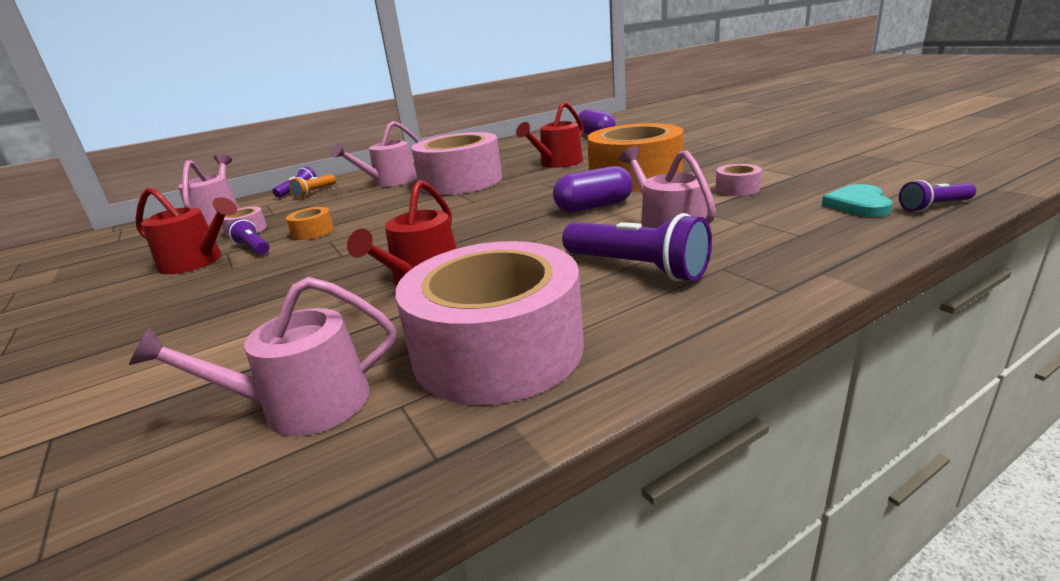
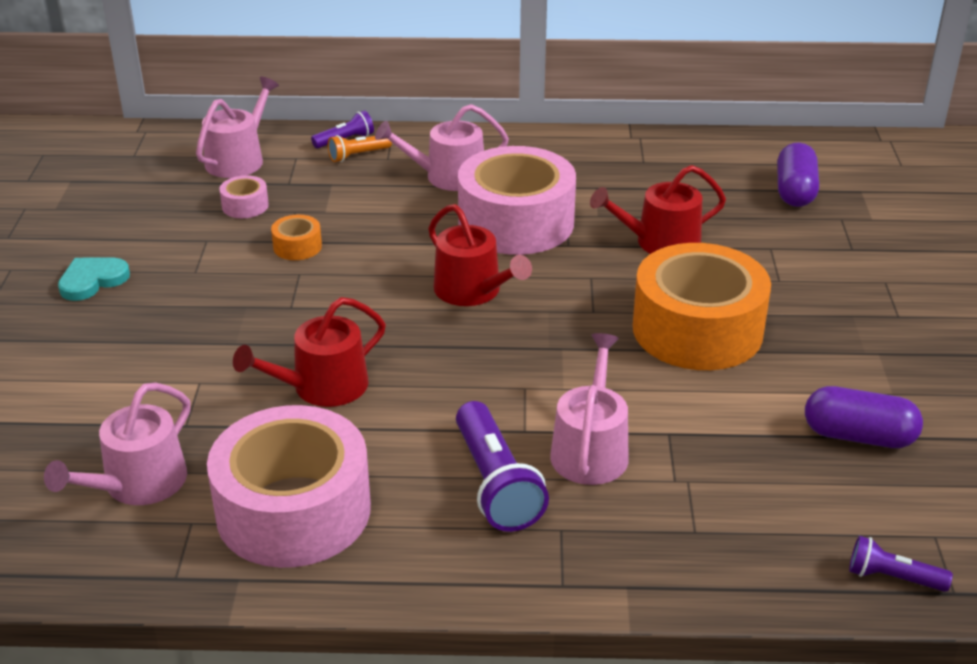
camera: 30 degrees right, 10 degrees up
(197, 262) = (174, 243): red watering can -> red watering can (473, 291)
(253, 248) = (231, 246): purple flashlight -> none
(302, 405) = (137, 484): pink watering can -> pink watering can turned 75 degrees counterclockwise
(594, 207) = (582, 363): purple capsule -> purple capsule (858, 436)
(737, 189) = (762, 422): pink tape -> none
(858, 205) = (828, 526): turquoise heart -> turquoise heart (92, 280)

